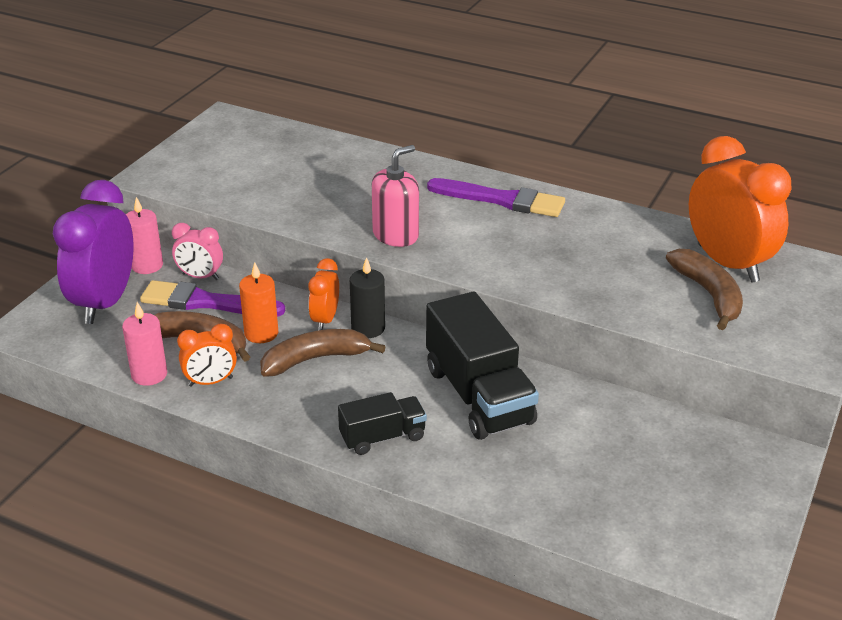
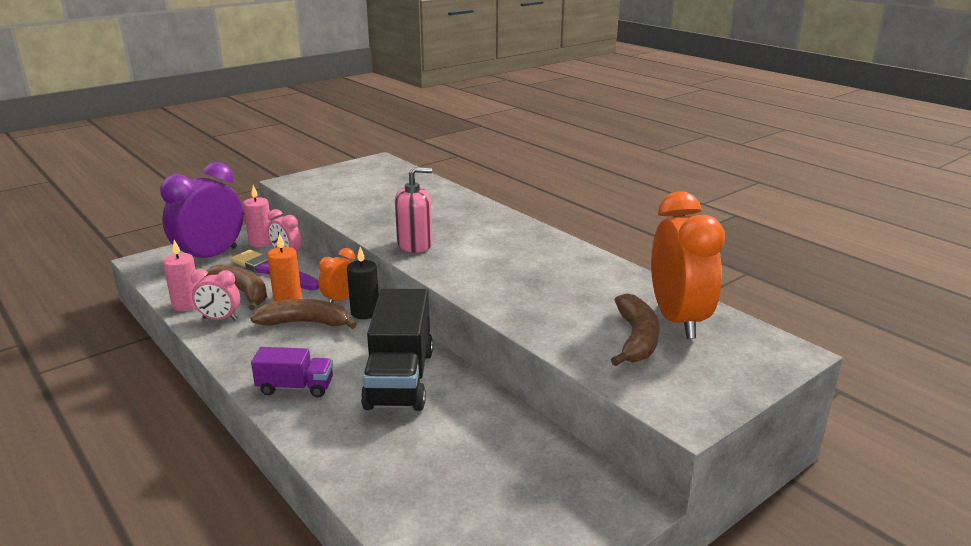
camera: 25 degrees right, 10 degrees down
(210, 382) = (220, 319): orange clock -> pink clock
(382, 437) = (295, 387): black truck -> purple truck
(502, 200) = (522, 239): purple brush -> none

